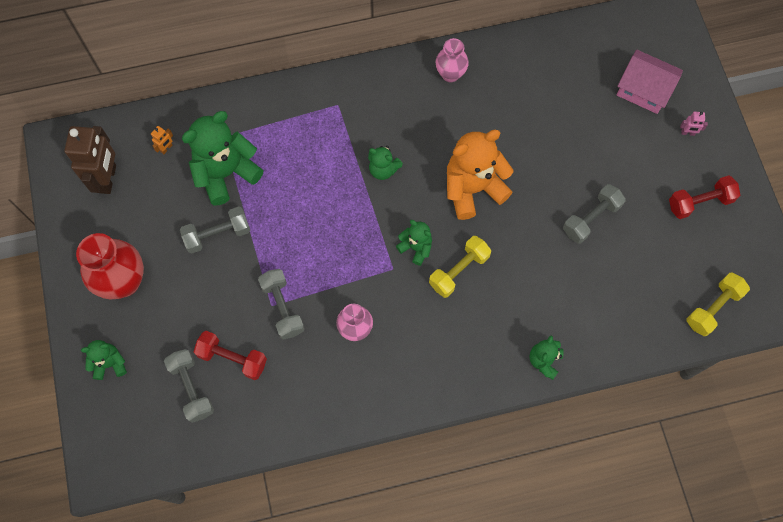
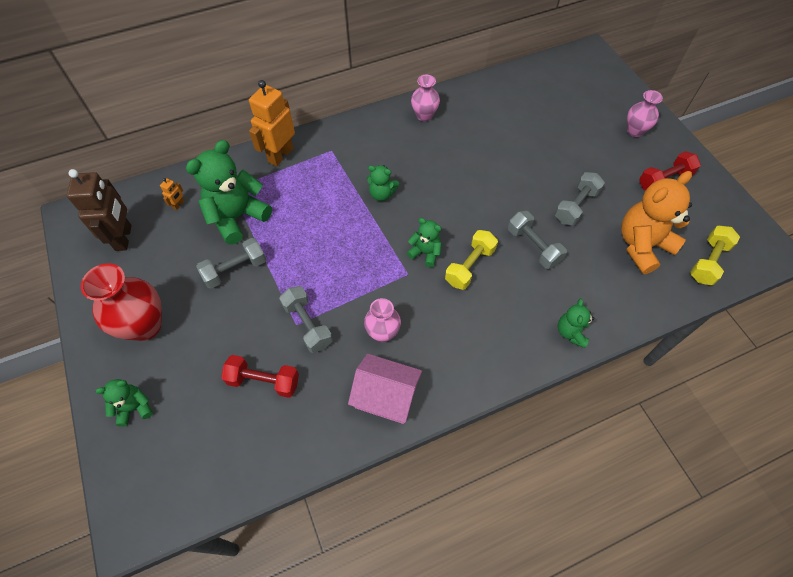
camera: 10 degrees left, 10 degrees down
(192, 388) = (224, 418): grey dumbbell -> grey dumbbell (533, 246)
(281, 102) = (280, 155): none -> orange robot
(473, 189) = (465, 198): orange teddy bear -> orange teddy bear (642, 245)
(644, 90) = (588, 106): pink house -> pink house (386, 395)
(687, 133) = (635, 131): pink robot -> pink vase

